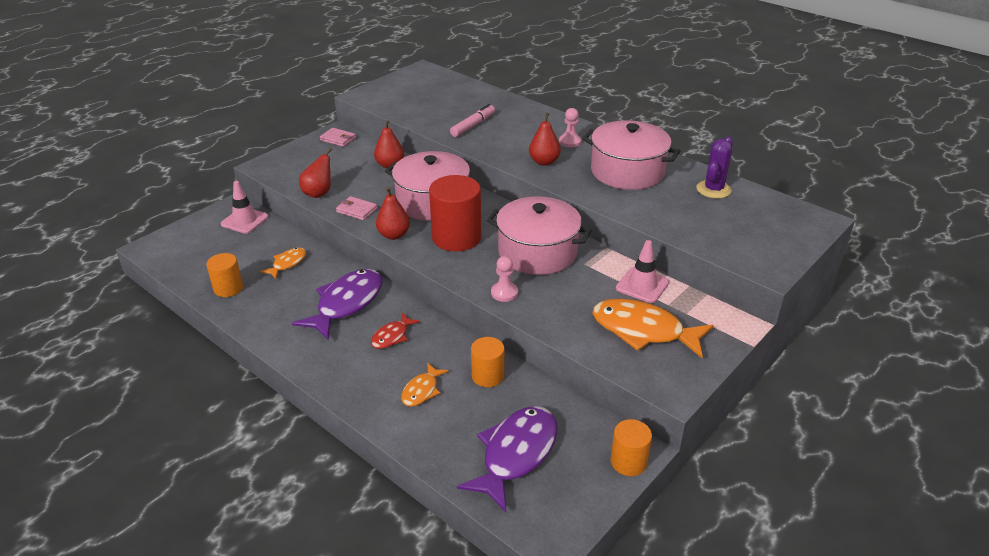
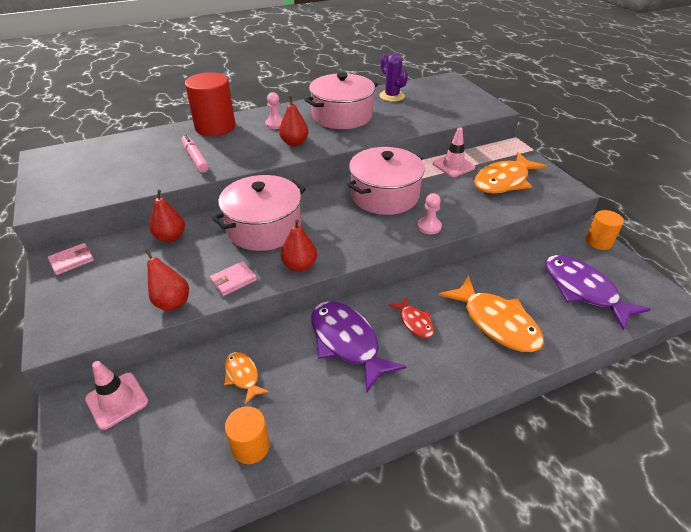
camera: 65 degrees left, 5 degrees up
(422, 390) = (496, 322): orange fish -> orange fish, size x1.95
(456, 237) = (333, 229): red cylinder -> red cylinder (215, 127)
(487, 376) = (491, 279): orange cylinder -> none

